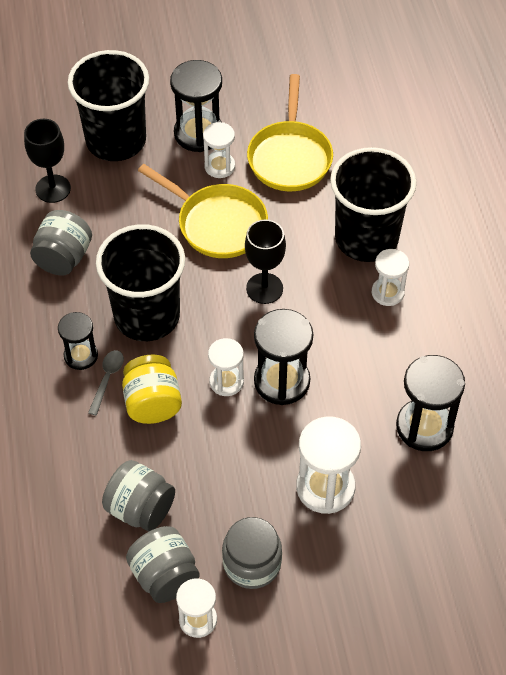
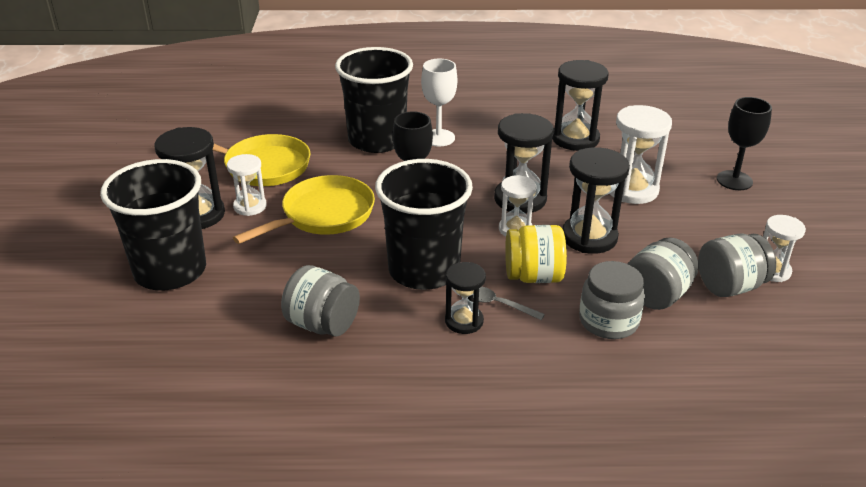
camera: 80 degrees left, 20 degrees down
(53, 189) = (214, 325): black goblet -> black goblet (734, 180)
(225, 448) = (589, 237): none -> black hourglass
(252, 563) = (710, 235): grey jar -> grey jar (608, 321)
(387, 292) = (438, 138): white hourglass -> white goblet

